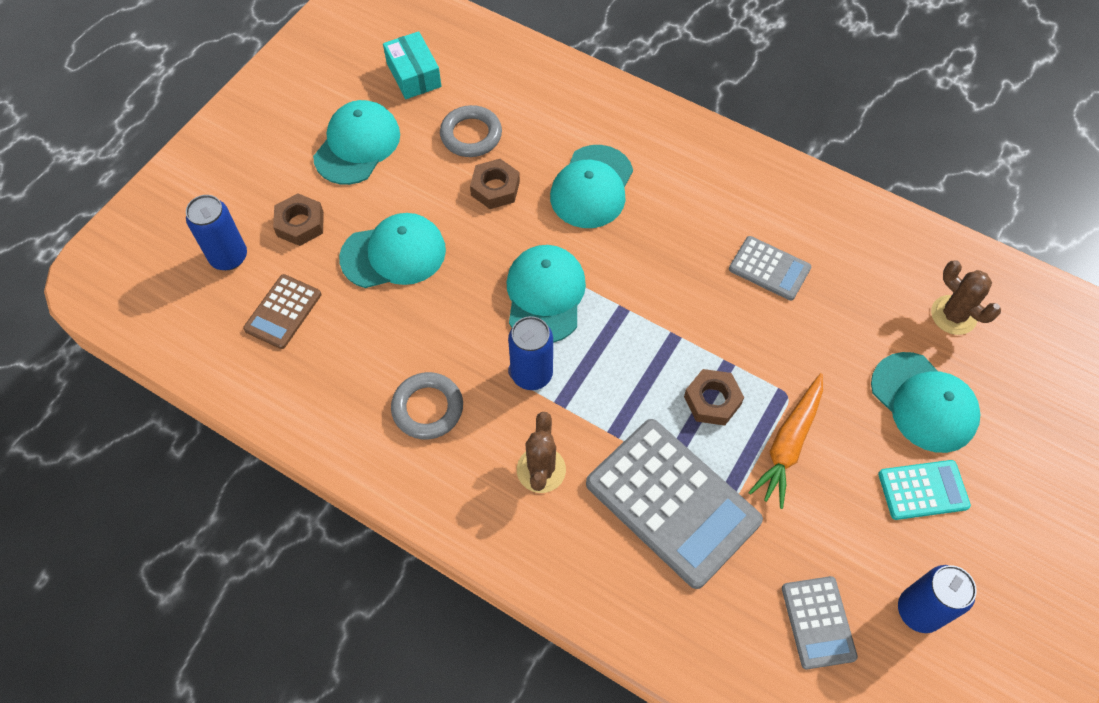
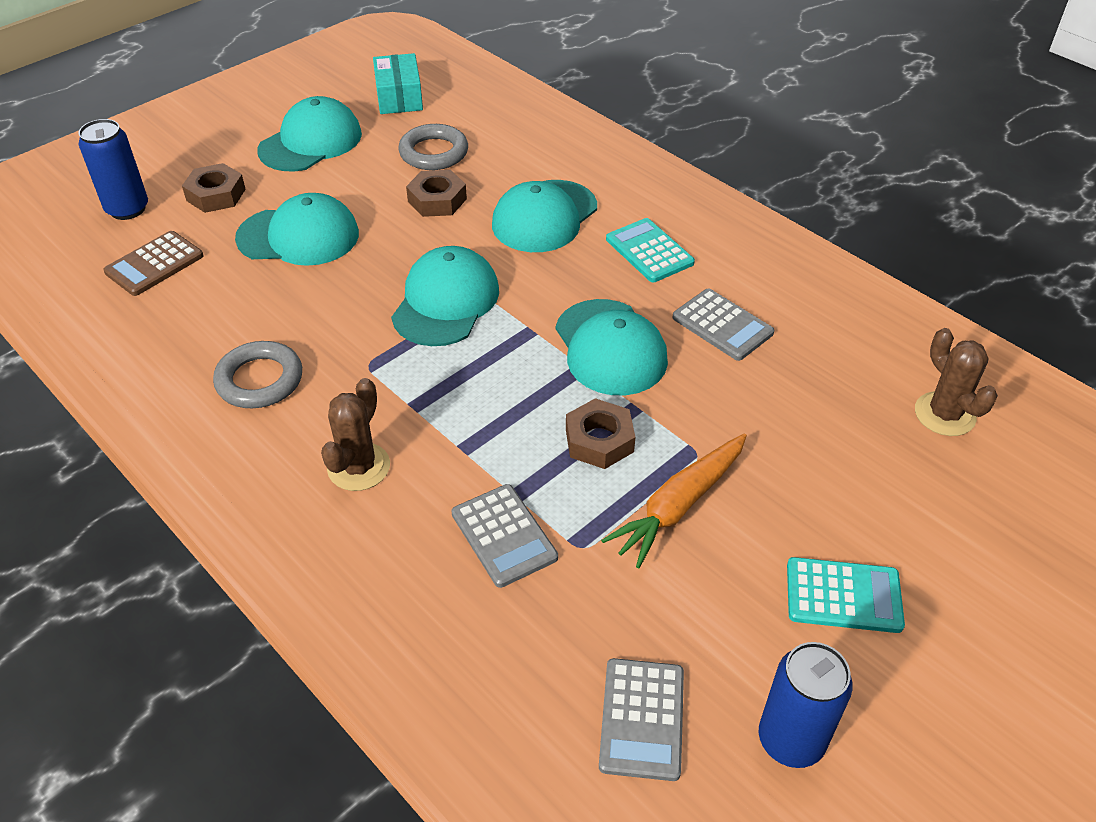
camera: 15 degrees right, 15 degrees down
(532, 374) = (394, 371): blue can -> none
(672, 502) = (504, 535): grey calculator -> grey calculator, size x0.52
(689, 205) = (649, 251): none -> turquoise calculator
(924, 402) = (876, 498): turquoise cap -> turquoise cap (610, 347)

